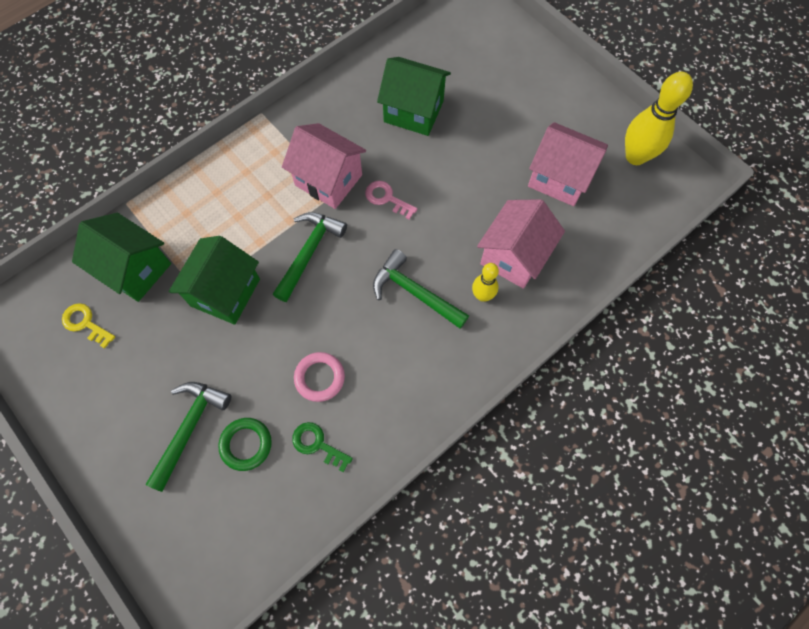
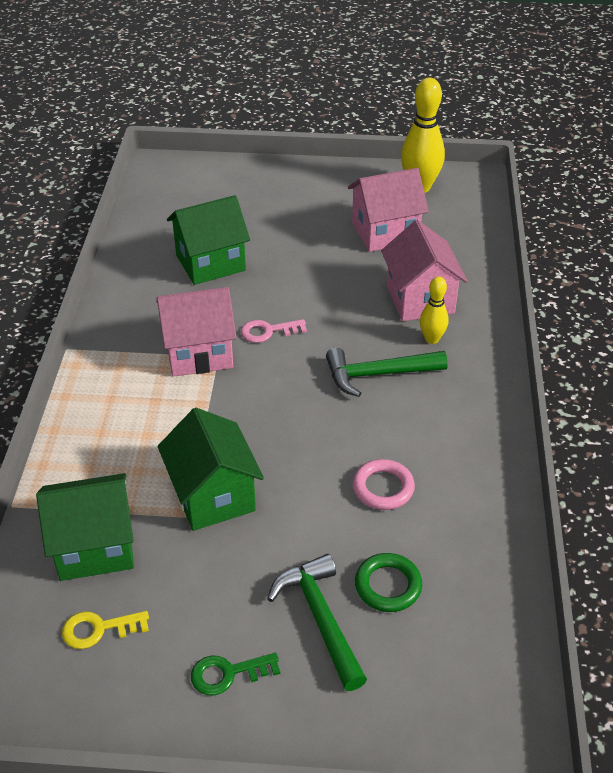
camera: 45 degrees left, 25 degrees down
(309, 252) = (252, 412): green hammer -> none
(317, 444) = (446, 533): green key -> green key (228, 673)

